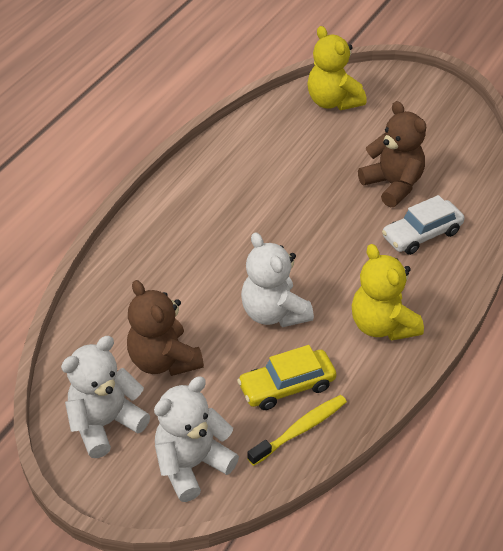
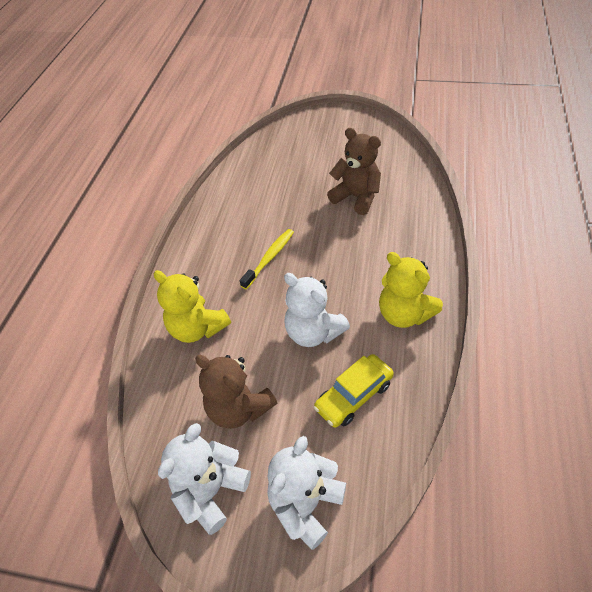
camera: 15 degrees left, 5 degrees up
(300, 429) = (383, 433): yellow toothbrush -> yellow toothbrush (270, 258)
(333, 102) = (282, 147): yellow teddy bear -> yellow teddy bear (197, 328)
(421, 234) = (397, 229): white car -> none

